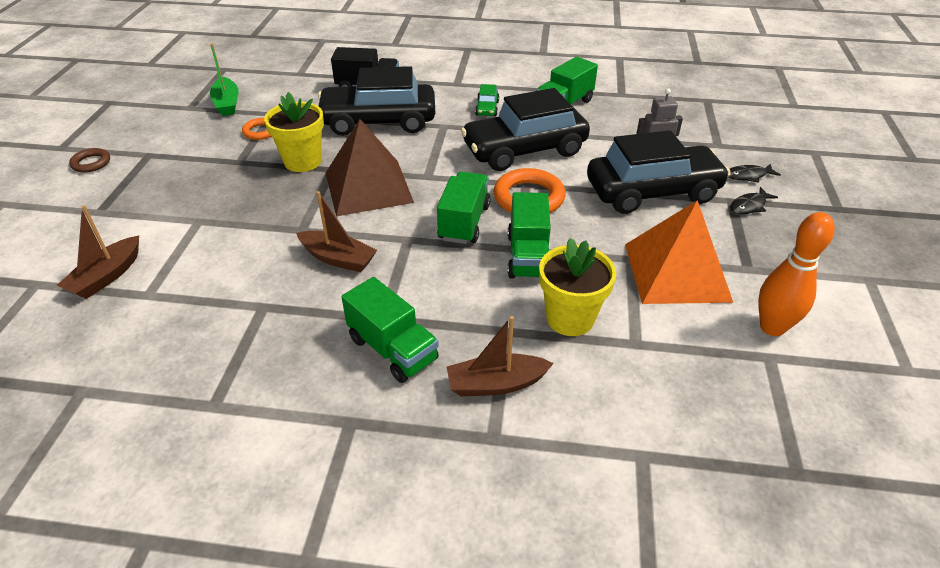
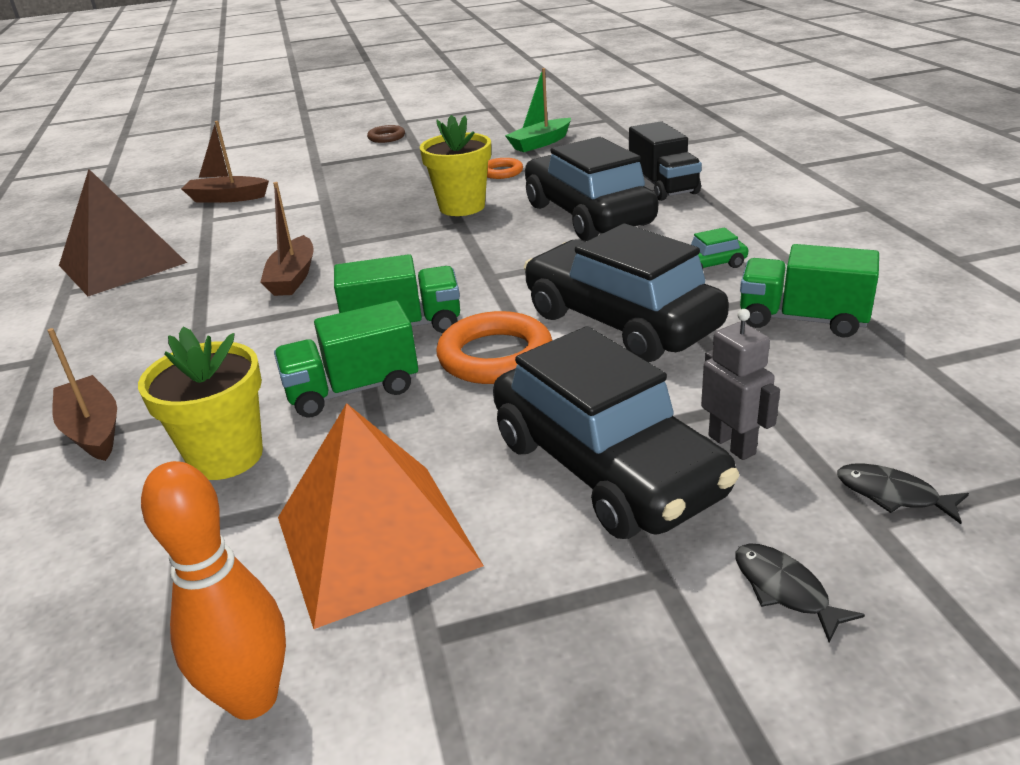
camera: 70 degrees right, 10 degrees down
(368, 187) = (438, 252): brown pyramid -> brown pyramid (122, 264)
(393, 349) = (147, 350): green truck -> none
(749, 206) = (659, 608): black fish -> black fish (892, 495)

